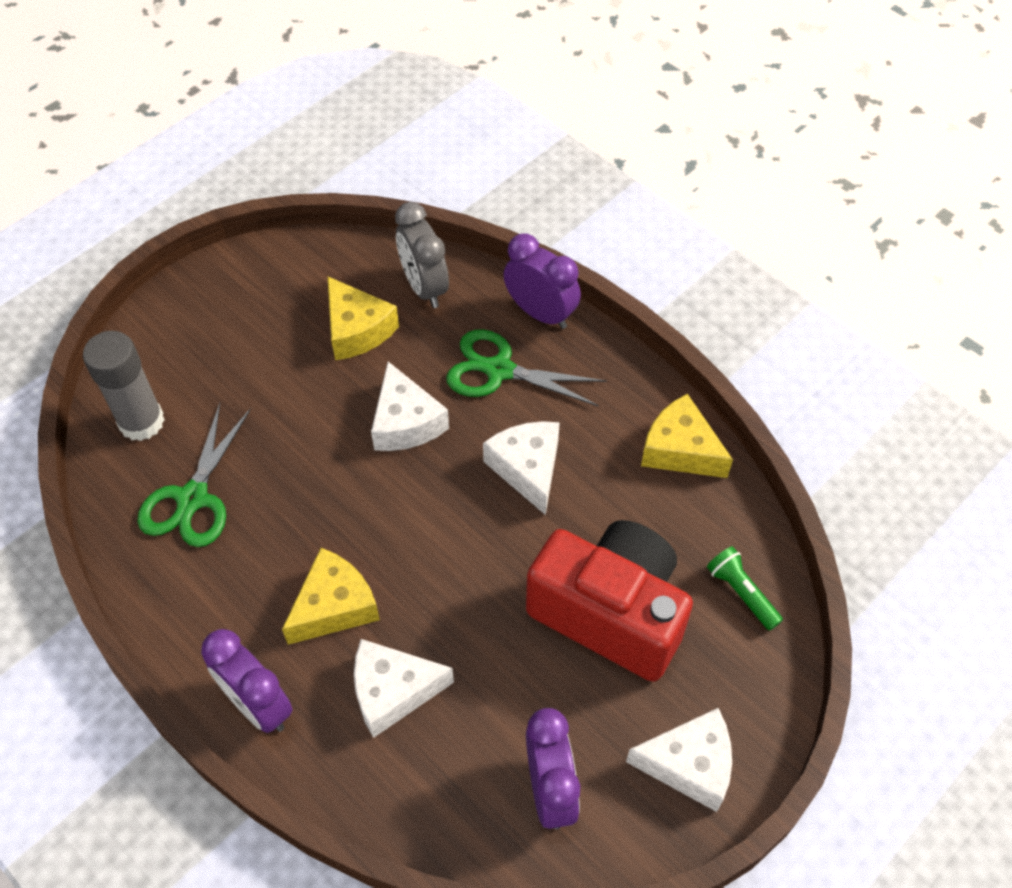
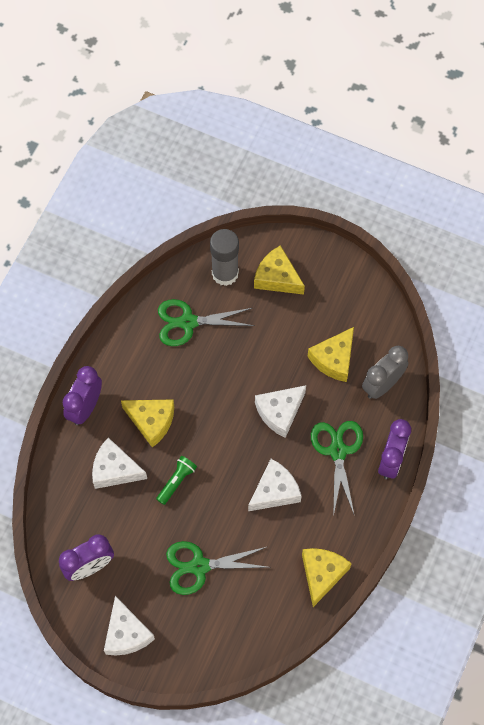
camera: 70 degrees right, 10 degrees up
(189, 357) = (277, 277): none -> yellow cheese
(392, 691) = (115, 470): white cheese -> white cheese turned 45 degrees counterclockwise
(610, 613) = (199, 566): red camera -> green scissors
(741, 593) = (238, 635): green flashlight -> green flashlight (176, 481)

